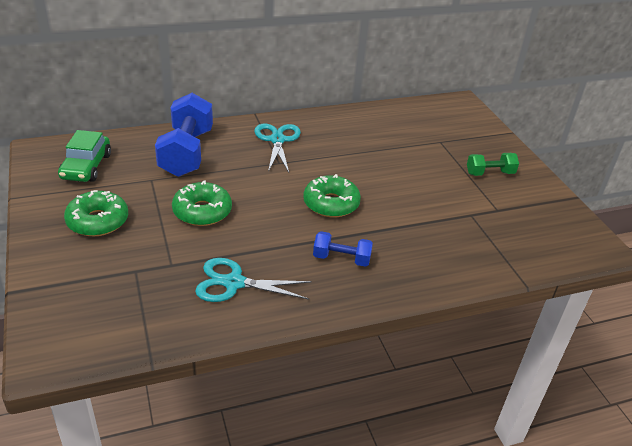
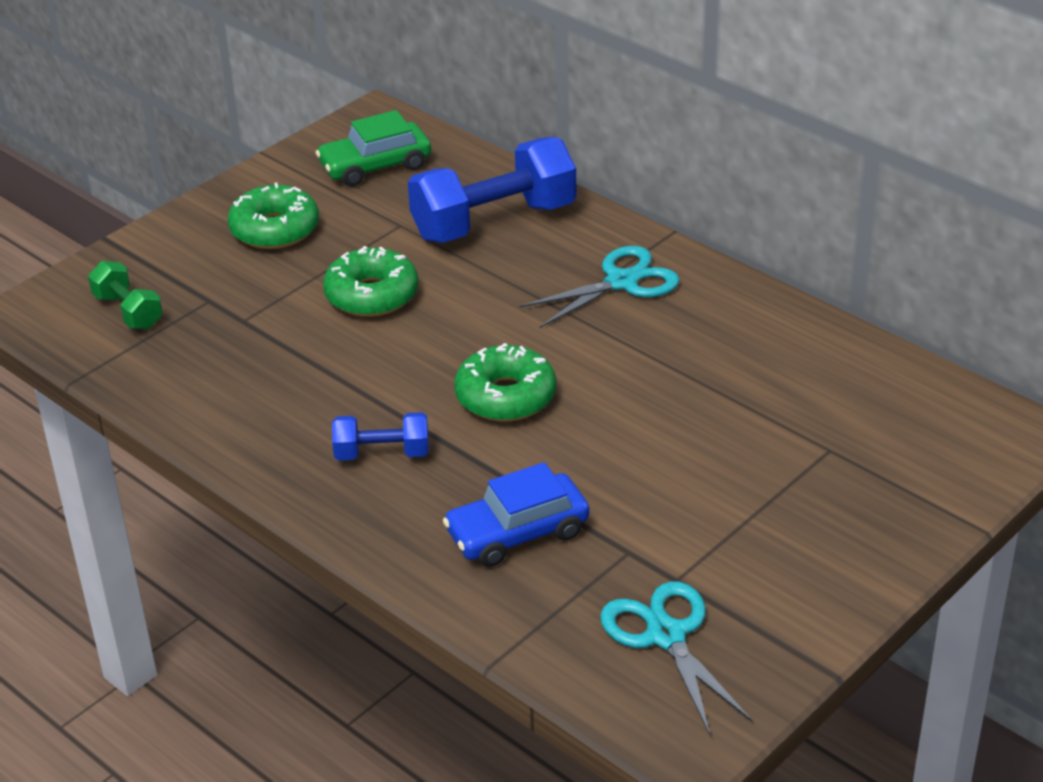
camera: 65 degrees right, 0 degrees up
(234, 283) = (250, 382): turquoise scissors -> turquoise scissors (666, 636)
(341, 259) = (382, 453): blue dumbbell -> blue dumbbell turned 75 degrees counterclockwise
(436, 240) = (517, 533): none -> blue car
(490, 173) = (788, 539): green dumbbell -> green dumbbell (128, 311)

